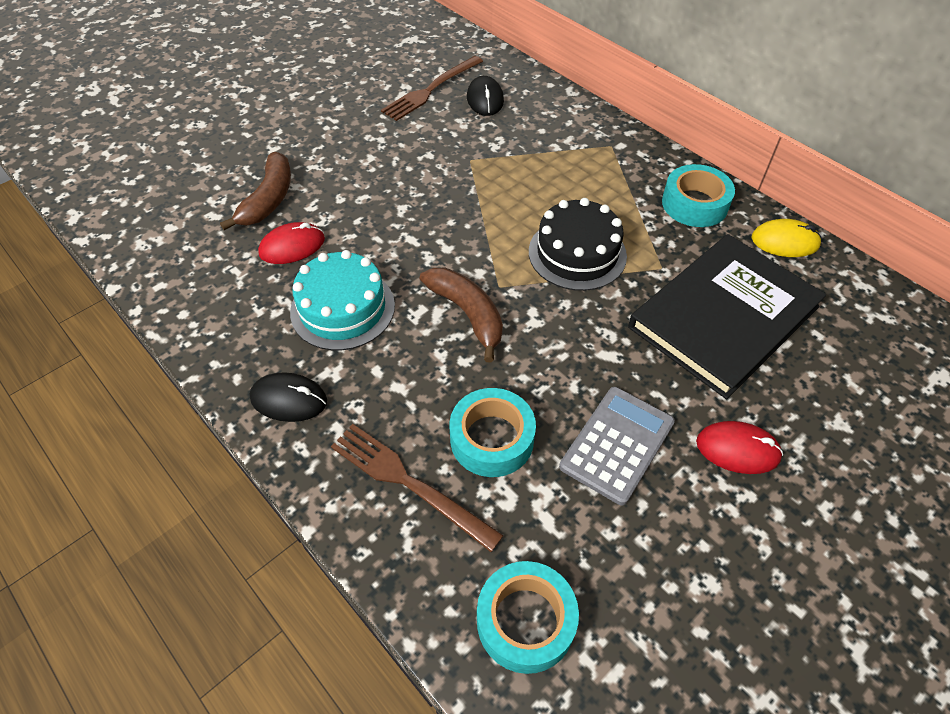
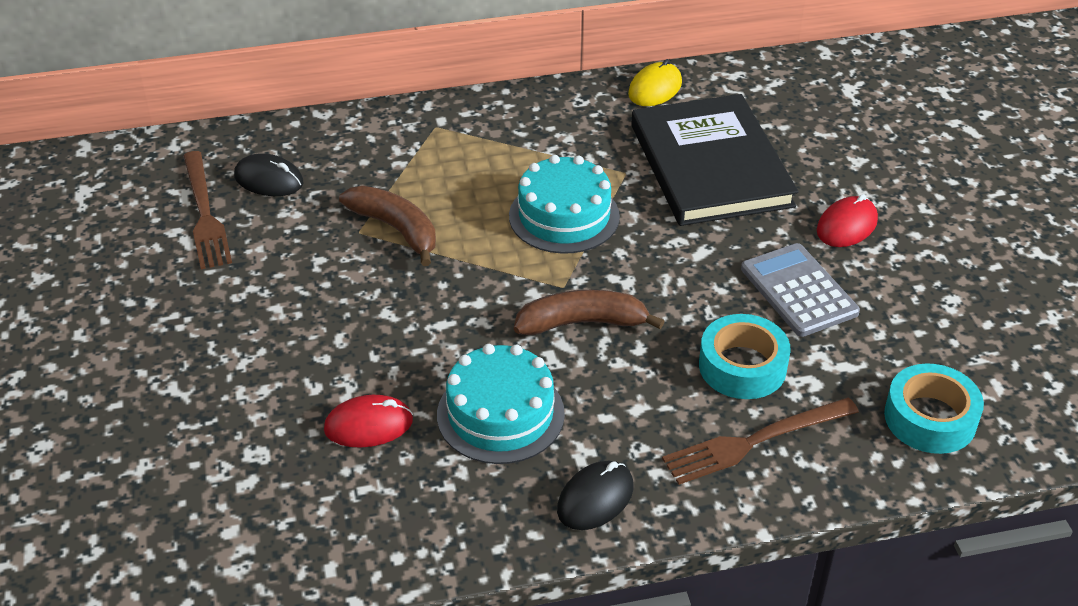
camera: 60 degrees left, 10 degrees down
(269, 199) = (266, 421): brown banana -> brown banana (396, 229)
(292, 246) = (368, 425): red mouse -> red mouse turned 75 degrees clockwise
(577, 253) = (564, 216): black cake -> turquoise cake
(694, 204) = (565, 114): turquoise tape -> none

